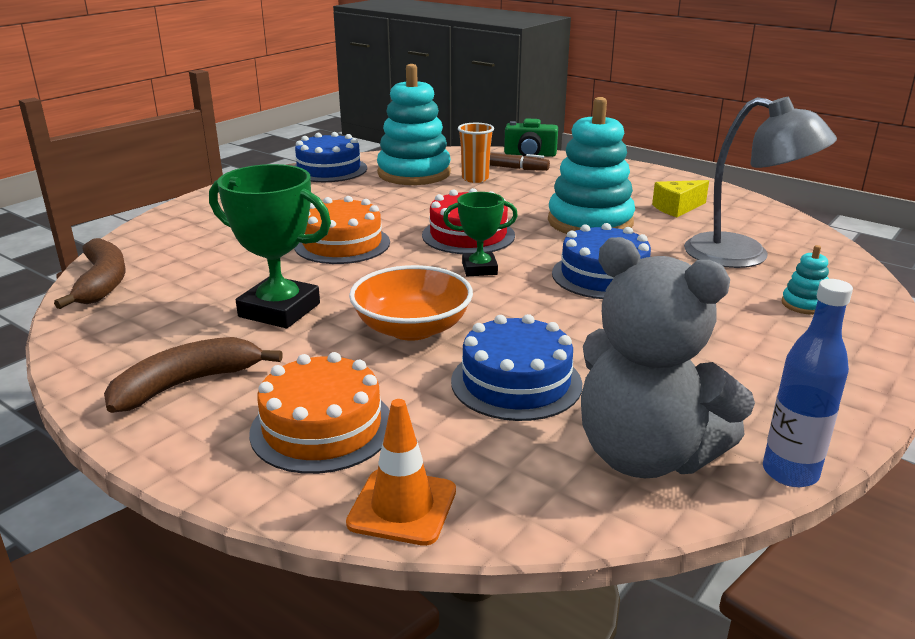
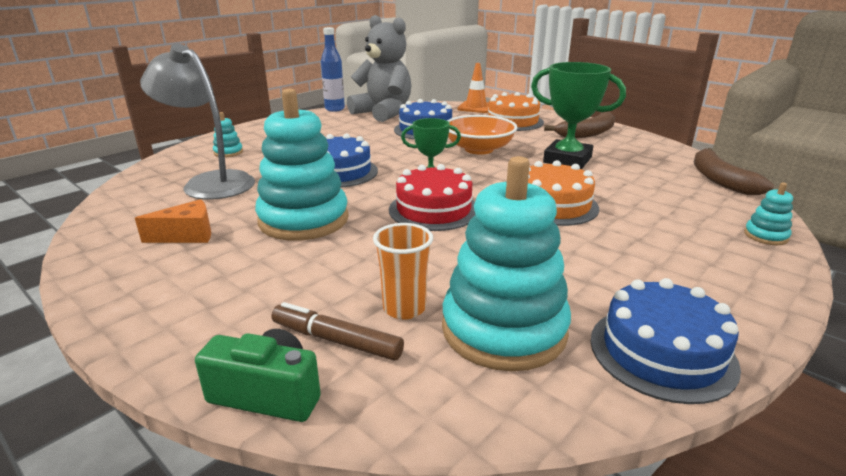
camera: 175 degrees left, 0 degrees up
(164, 224) = (765, 236): none -> turquoise stacking toy
(677, 208) = (187, 235): yellow cheese -> orange cheese

